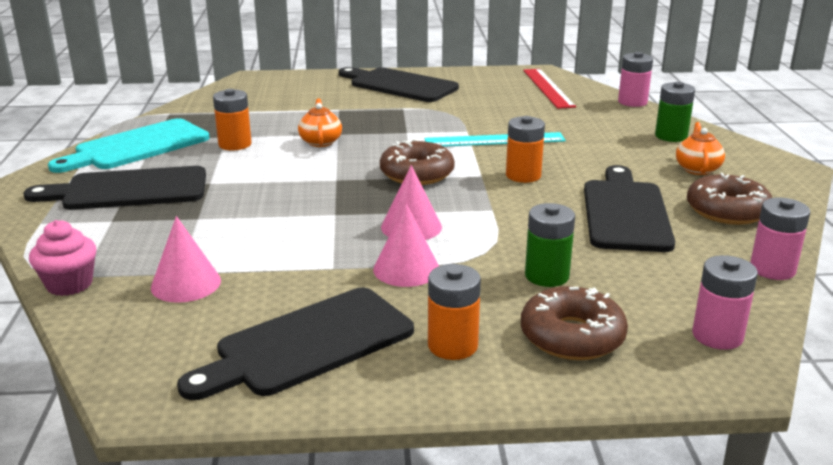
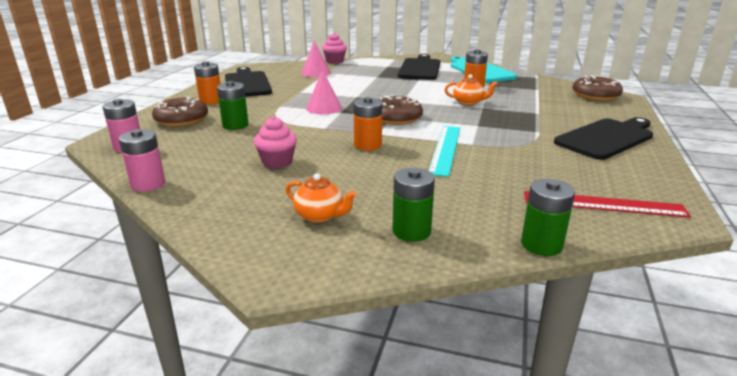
camera: 110 degrees right, 0 degrees up
(406, 269) = (281, 102): pink cone -> none
(625, 212) = (277, 162): black cutting board -> pink cupcake
(632, 102) = (541, 245): pink battery -> green battery
(727, 211) = (235, 199): brown donut -> brown donut (595, 95)

